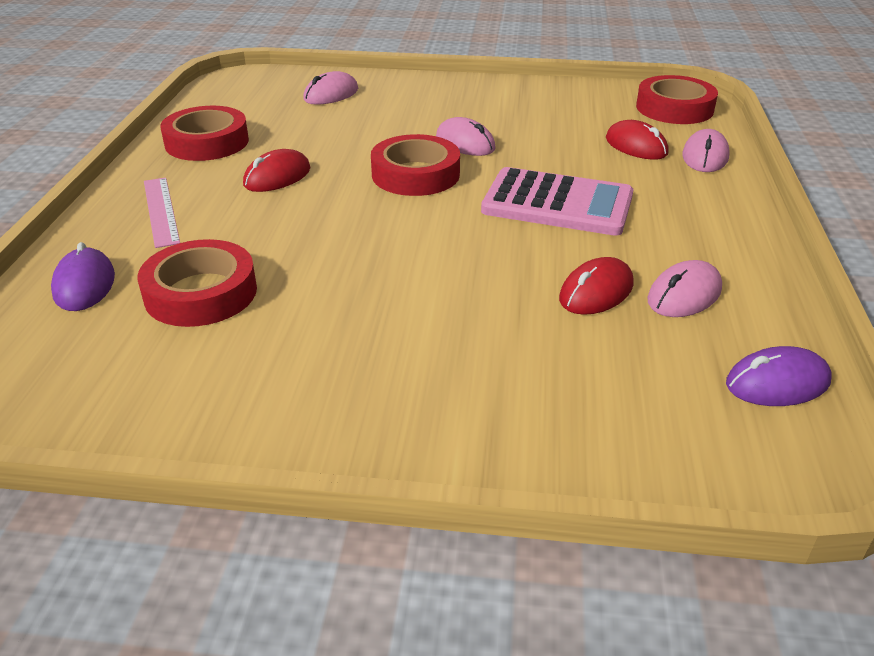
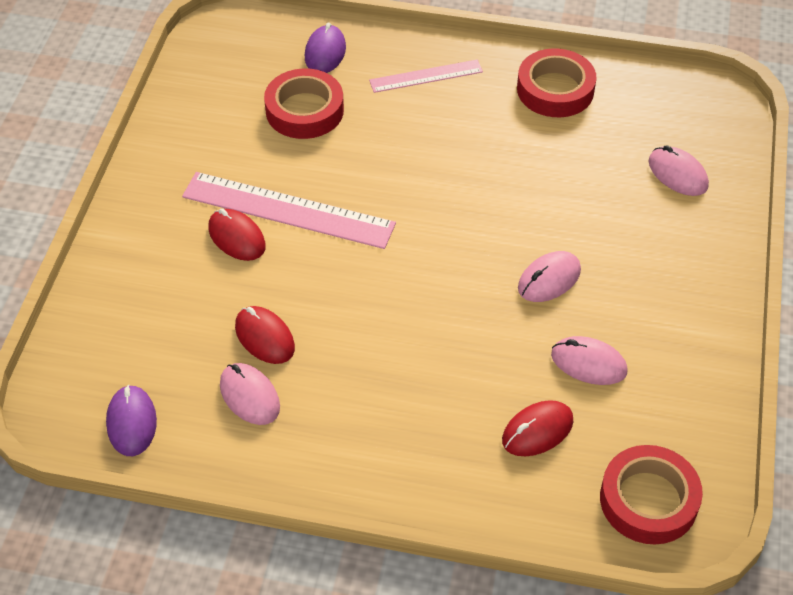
camera: 95 degrees right, 15 degrees up
(84, 285) = (325, 52): purple mouse -> purple mouse turned 75 degrees counterclockwise
(277, 177) = (481, 141): red mouse -> red mouse (237, 237)
(387, 291) = (288, 210): none -> pink ruler
(415, 174) = (480, 236): red tape -> none
(557, 204) = (412, 336): pink calculator -> none
(705, 156) = (508, 491): pink mouse -> pink mouse (588, 363)

